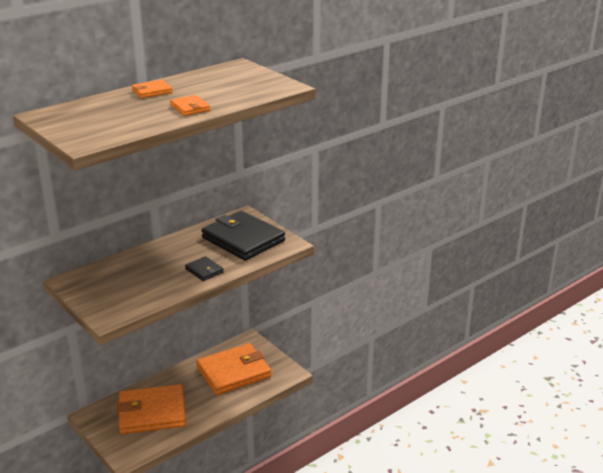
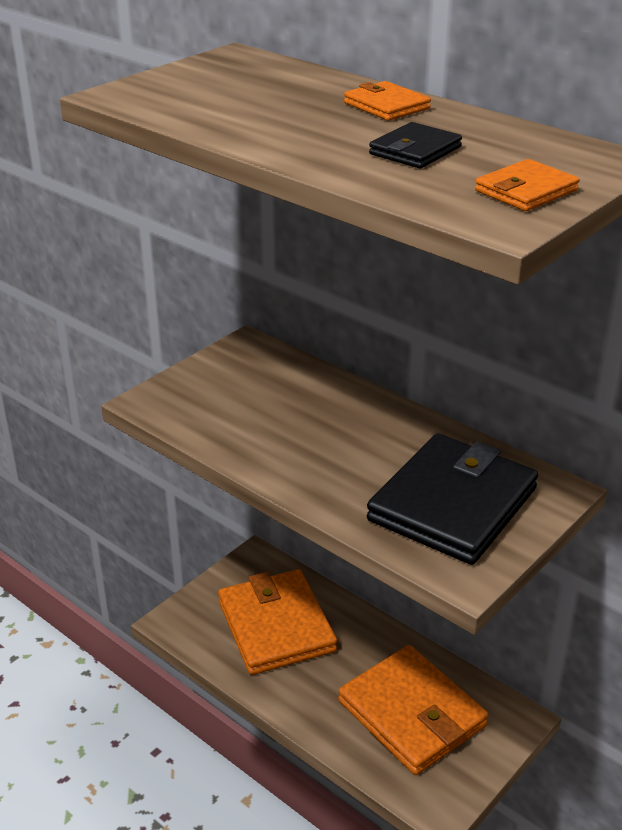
camera: 80 degrees right, 5 degrees up
(190, 108) = (312, 144): orange wallet -> orange wallet (526, 191)
(204, 270) = (316, 474): black wallet -> black wallet (415, 151)

